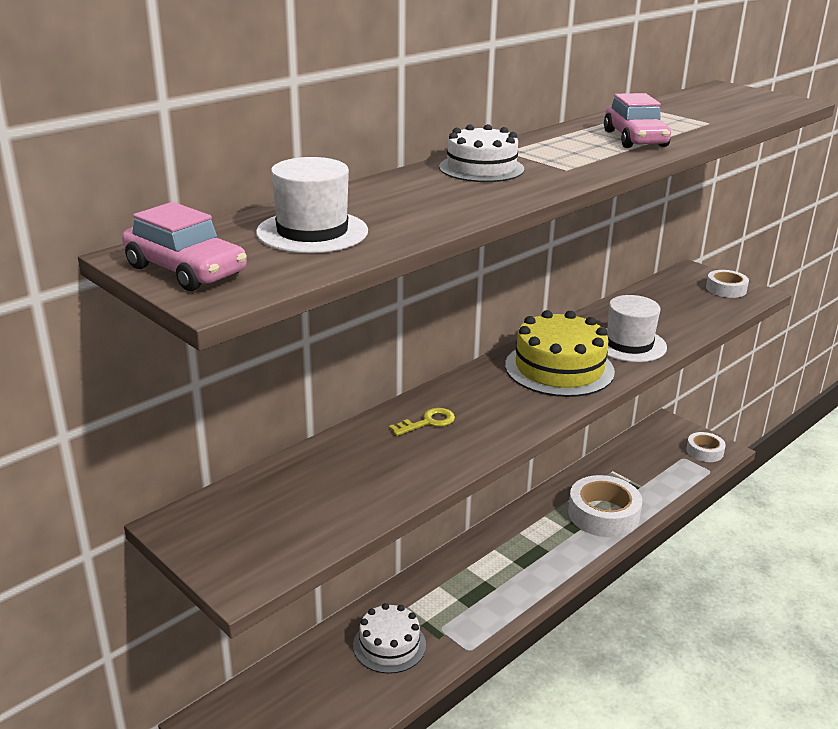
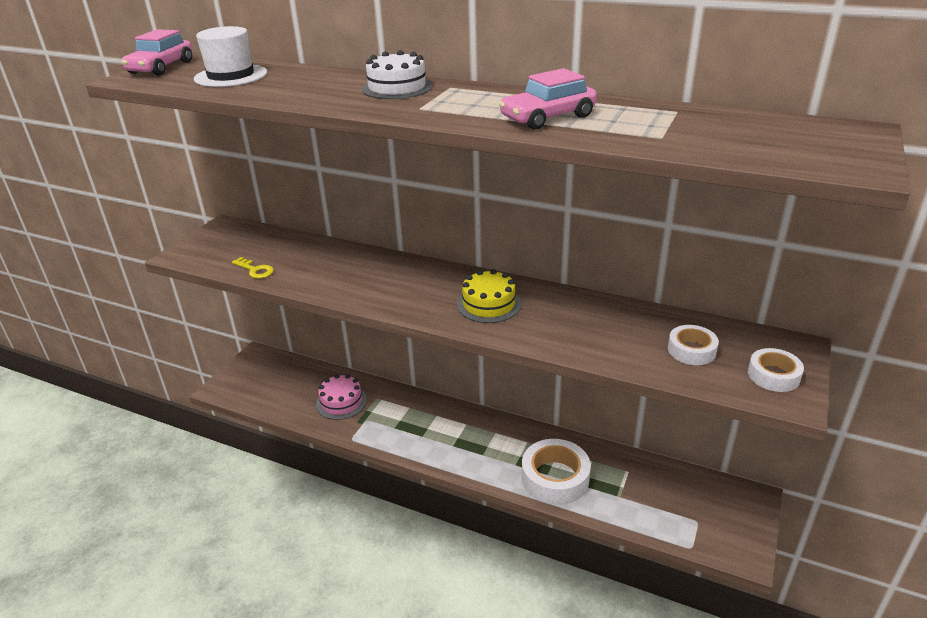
camera: 70 degrees right, 5 degrees up
(389, 645) = (341, 402): white cake -> pink cake
(428, 422) = (367, 268): yellow key -> yellow key (255, 270)
(559, 368) = (488, 304): yellow cake -> yellow cake, size x0.65
(629, 344) = (566, 331): white hat -> none
(704, 451) = (726, 538): white tape -> white tape (691, 350)

